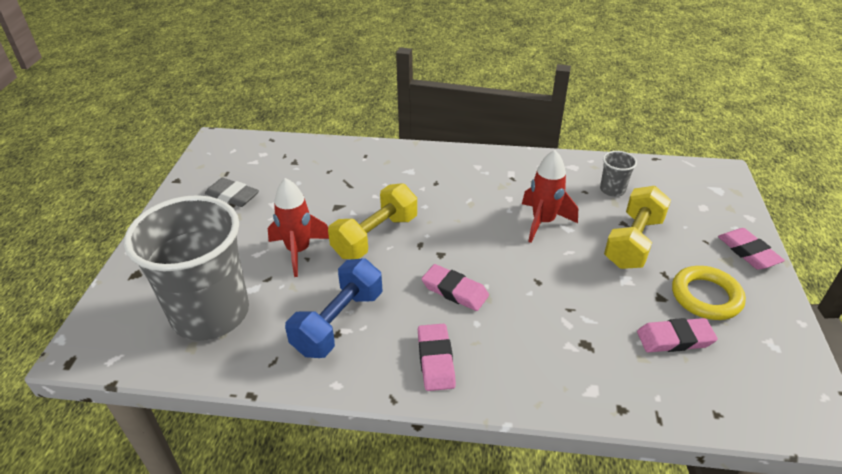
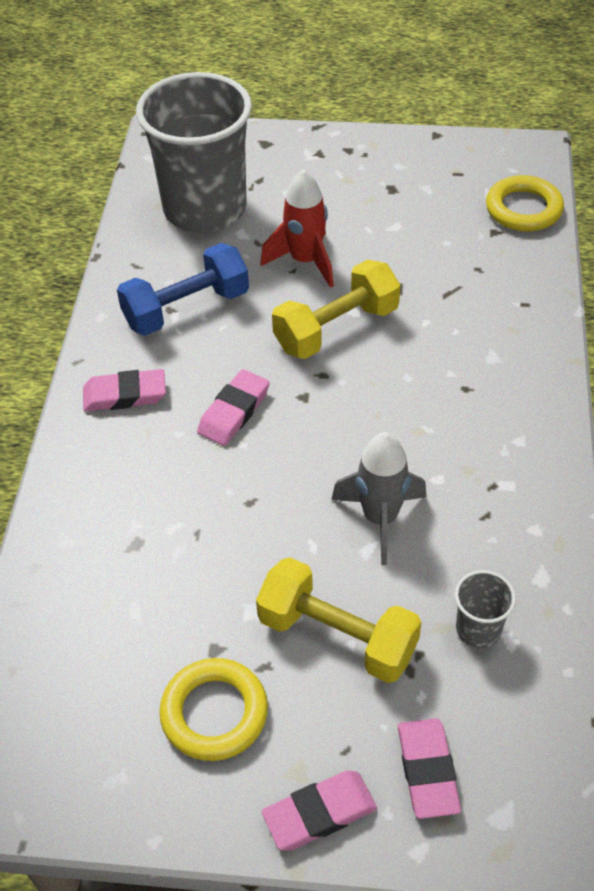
camera: 90 degrees right, 10 degrees up
(232, 196) = (409, 187): grey eraser -> none
(276, 149) = (523, 209): none -> yellow ring
(338, 322) = (186, 308): blue dumbbell -> blue dumbbell turned 60 degrees counterclockwise
(375, 236) = (336, 328): yellow dumbbell -> yellow dumbbell turned 75 degrees counterclockwise
(543, 222) = (380, 518): red rocket -> grey rocket
(674, 339) = (135, 649): pink eraser -> pink eraser (427, 770)

